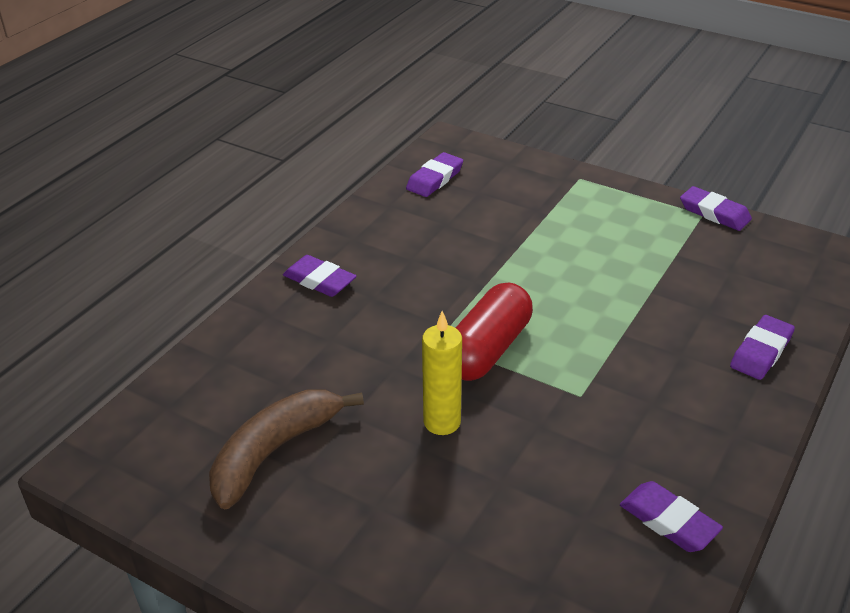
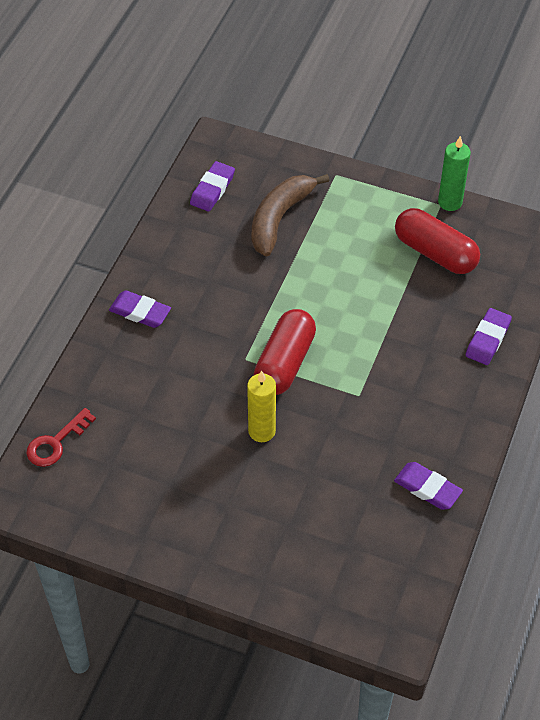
camera: 10 degrees left, 15 degrees up
(169, 404) = (56, 443): none -> red key
(274, 451) = (146, 471): brown banana -> brown banana (279, 218)
(694, 258) = (435, 253): none -> red capsule
(714, 213) = (450, 202): purple eraser -> green candle

